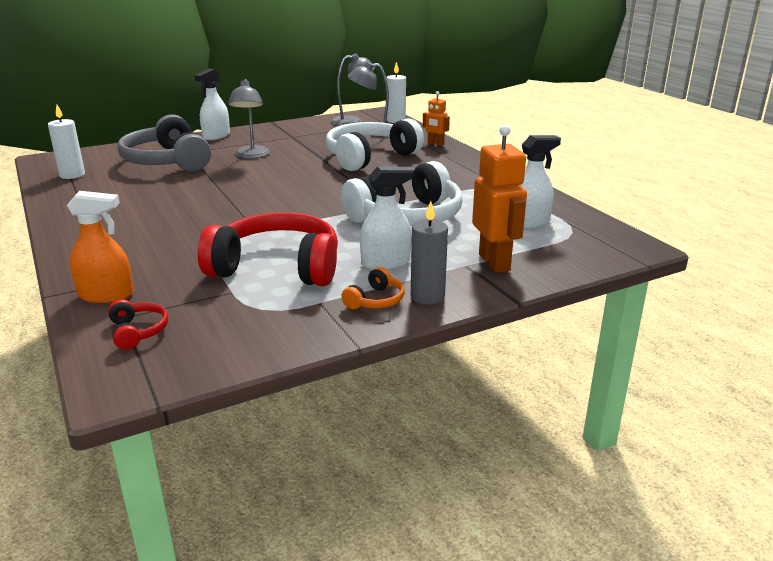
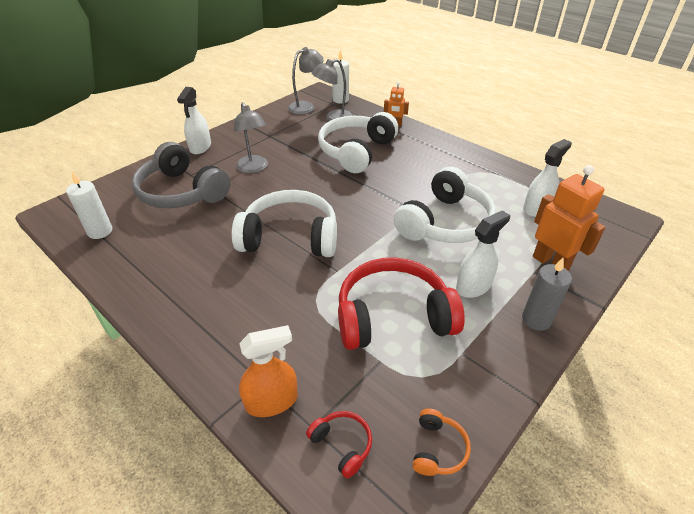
camera: 20 degrees left, 15 degrees up
(235, 203) = (290, 237): none -> white headphones
(375, 300) = (502, 337): orange headphones -> orange headphones (437, 449)

